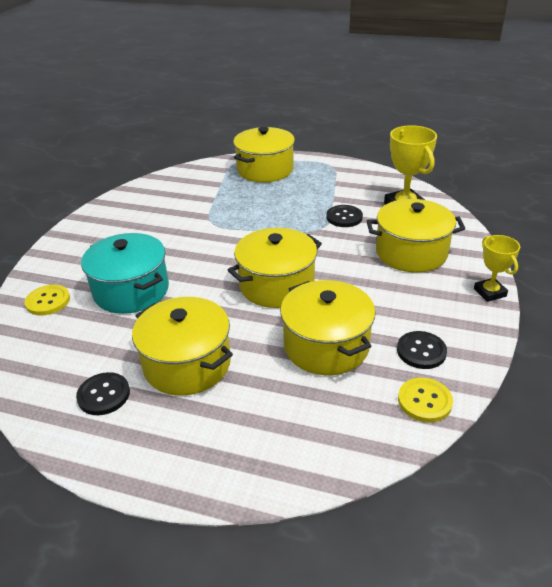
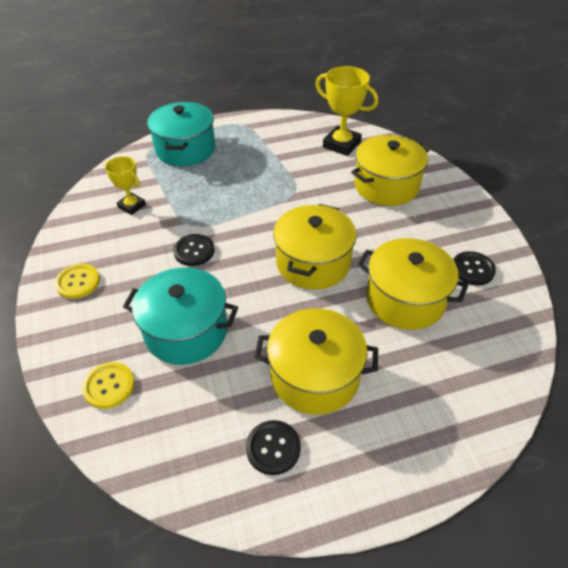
camera: 35 degrees left, 10 degrees up
(265, 170) = (185, 149): yellow pot -> turquoise pot
(344, 217) = (304, 173): black button -> black button (194, 251)
(424, 401) = (512, 309): yellow button -> yellow button (78, 282)
(489, 292) = (470, 198): yellow trophy -> yellow trophy (132, 206)

